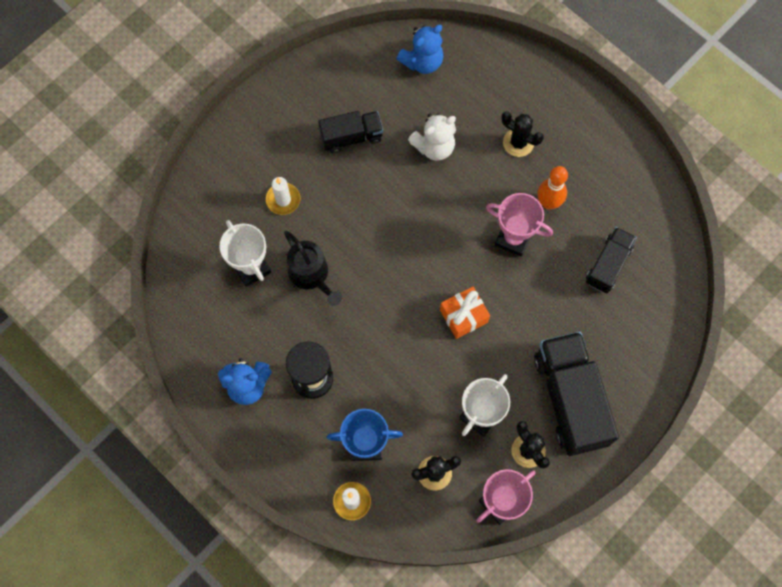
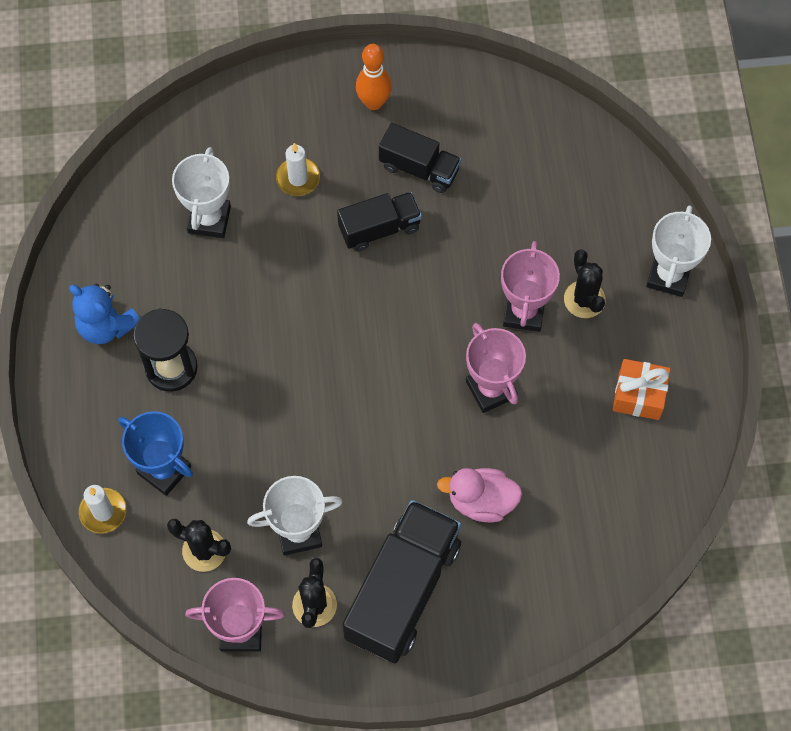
camera: 40 degrees right, 5 degrees down
(311, 275) = (259, 270): black watering can -> none
(422, 62) = (559, 147): blue teddy bear -> none
(434, 147) = (493, 239): white teddy bear -> none
(463, 316) = (371, 425): orange gift -> orange gift (639, 395)
(491, 177) = (524, 312): none -> pink trophy
(548, 203) = (560, 382): orange bowling pin -> orange bowling pin (374, 102)
(553, 91) = (668, 276): none -> white trophy
(567, 309) = (481, 501): none -> pink duck
(608, 265) = (565, 491): black truck -> black truck (379, 229)

